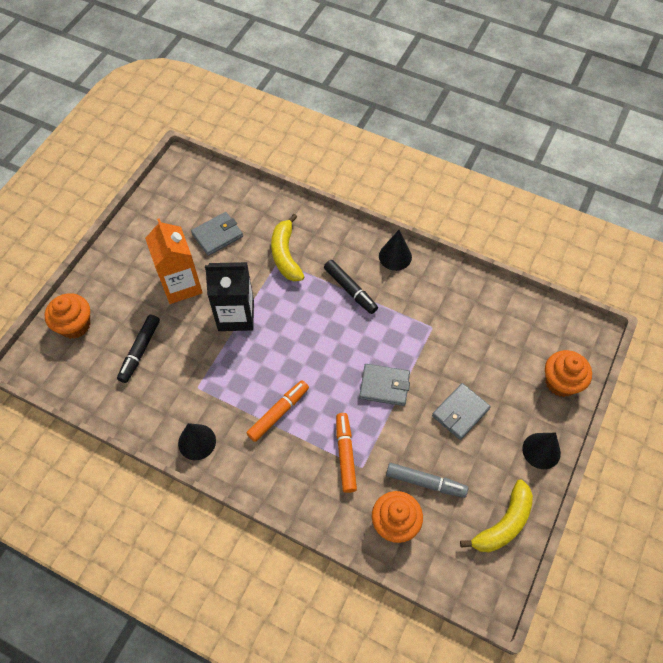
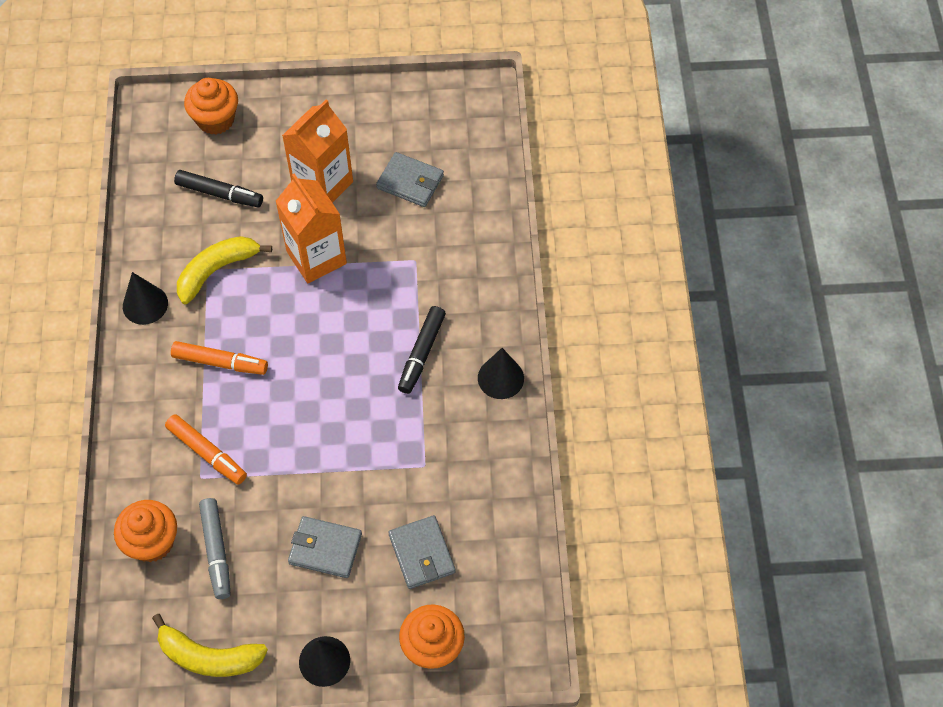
camera: 60 degrees right, 0 degrees up
(140, 351) = (219, 194): black marker -> black marker turned 150 degrees counterclockwise
(236, 315) = (316, 257): black carton -> orange carton
(285, 255) = (428, 263): yellow banana -> yellow banana (217, 270)
(345, 454) = (207, 453): orange marker -> orange marker turned 75 degrees clockwise
(384, 386) = (314, 451): grey wallet -> grey wallet (422, 553)

